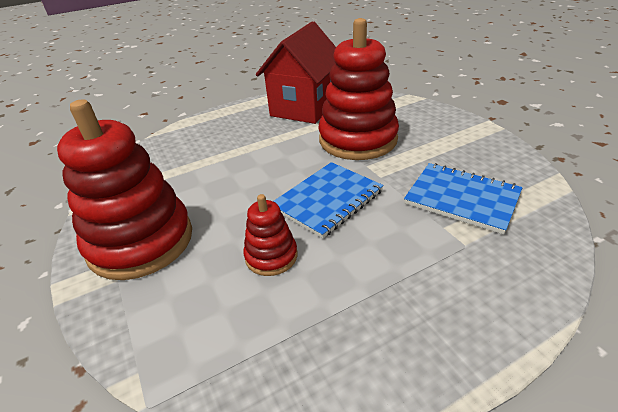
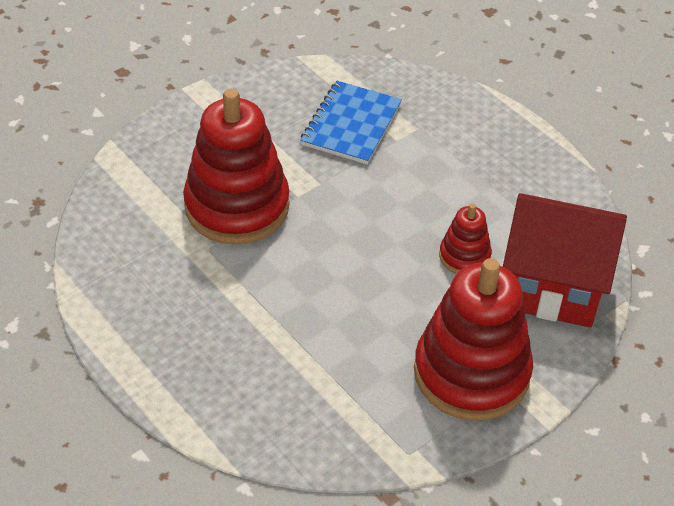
camera: 105 degrees left, 10 degrees up
(304, 108) = (136, 275): red house -> red house (552, 287)
(327, 200) = (370, 224): blue notebook -> none

